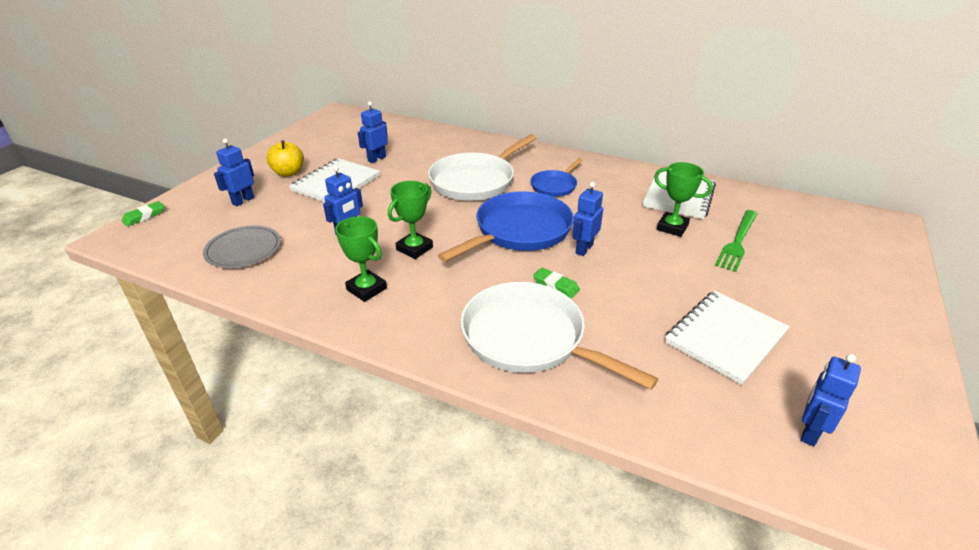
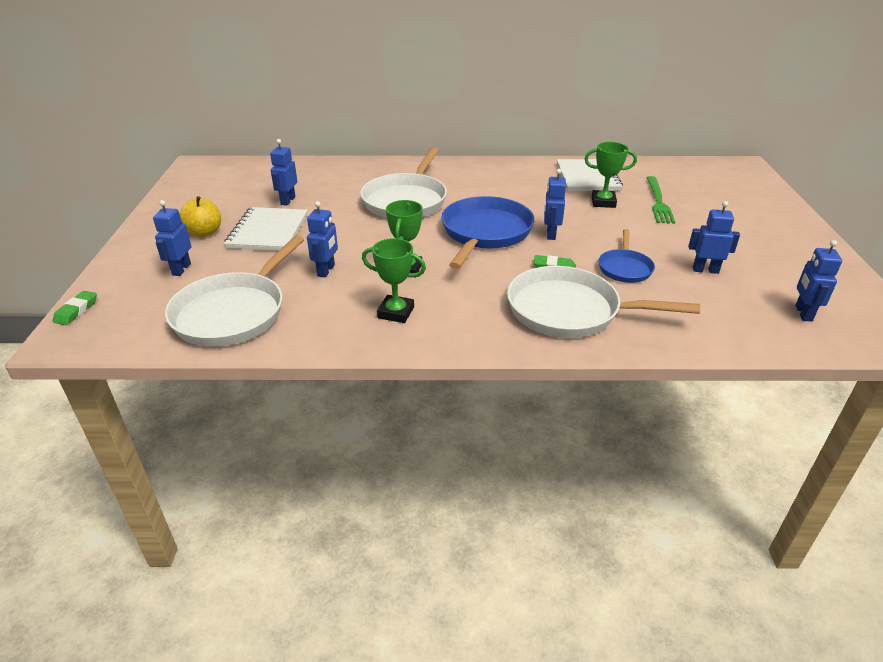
camera: 25 degrees left, 0 degrees up
(243, 249) = (233, 312): grey plate -> white pan
(555, 186) = (481, 190): blue pan -> blue pan (624, 268)
(725, 337) = (705, 270): white notebook -> blue robot

